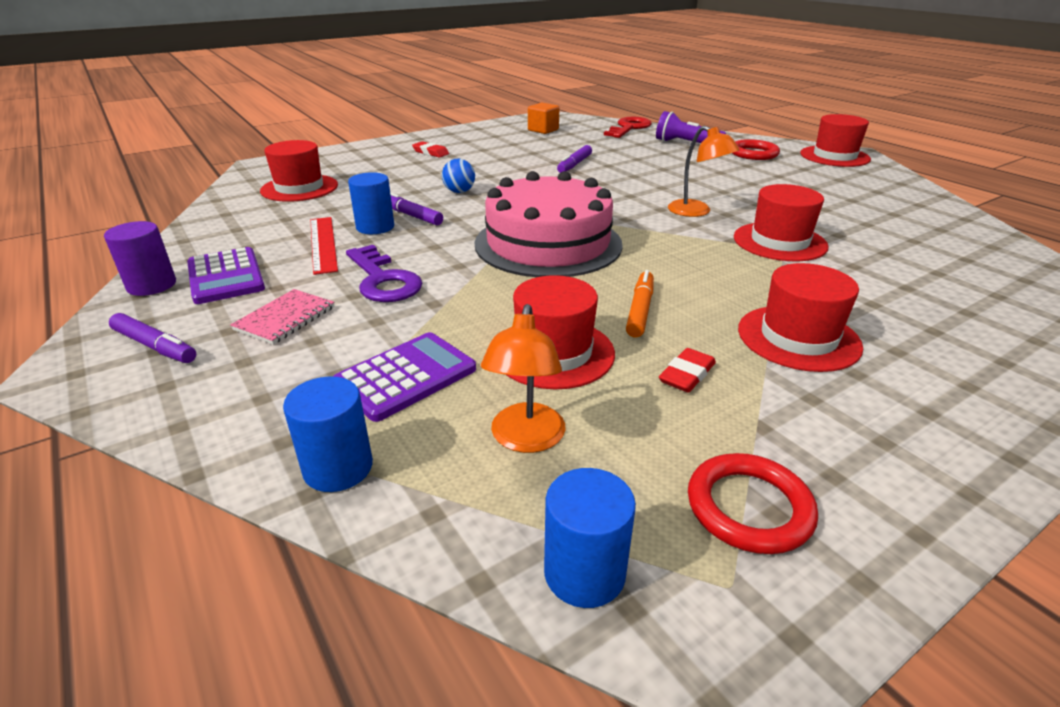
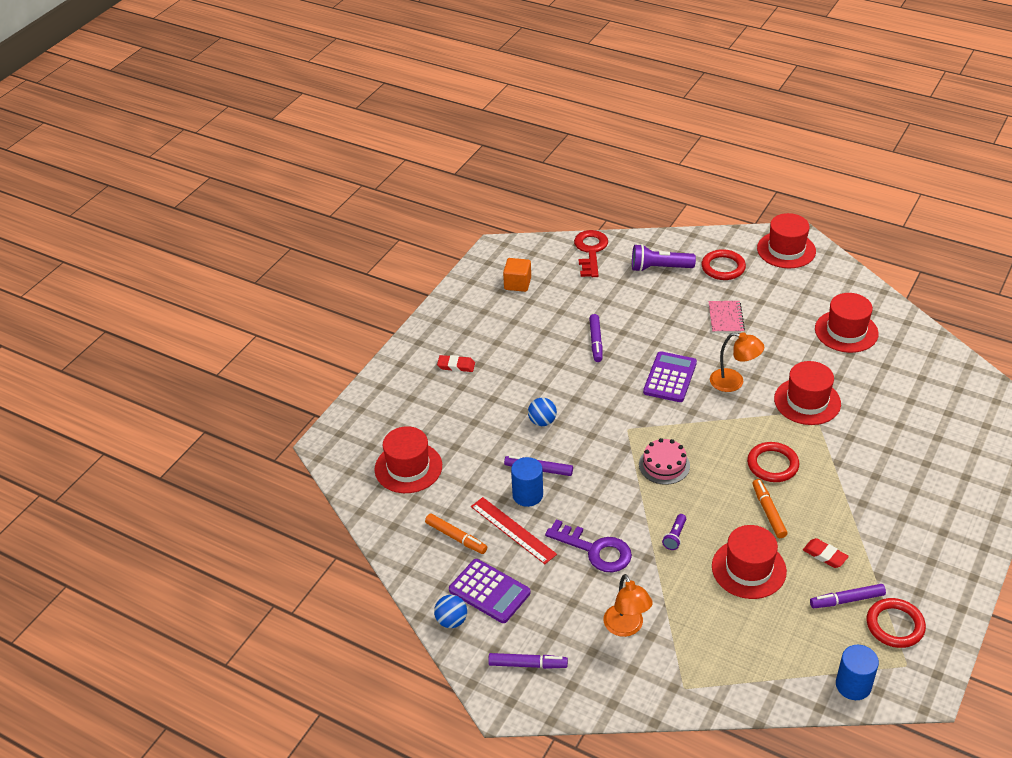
camera: 25 degrees left, 10 degrees up
(151, 285) = (451, 621): purple cylinder -> blue ball
(263, 234) = (456, 537): none -> orange marker
(285, 318) = (575, 610): pink notebook -> pink notebook (725, 318)
(338, 467) = (714, 688): blue cylinder -> none
(405, 376) = (689, 621): purple calculator -> purple calculator (670, 377)
(490, 296) = (675, 536): none -> purple flashlight
(525, 439) = (781, 633): orange lamp -> orange lamp (626, 627)
(548, 243) = (664, 465): pink cake -> pink cake, size x0.46
(680, 438) = (847, 600): none -> purple marker
(686, 275) = (772, 464): none -> red ring
(686, 374) = (825, 555): red eraser -> red eraser turned 60 degrees counterclockwise
(798, 338) = (863, 500): red hat -> red hat (846, 331)

